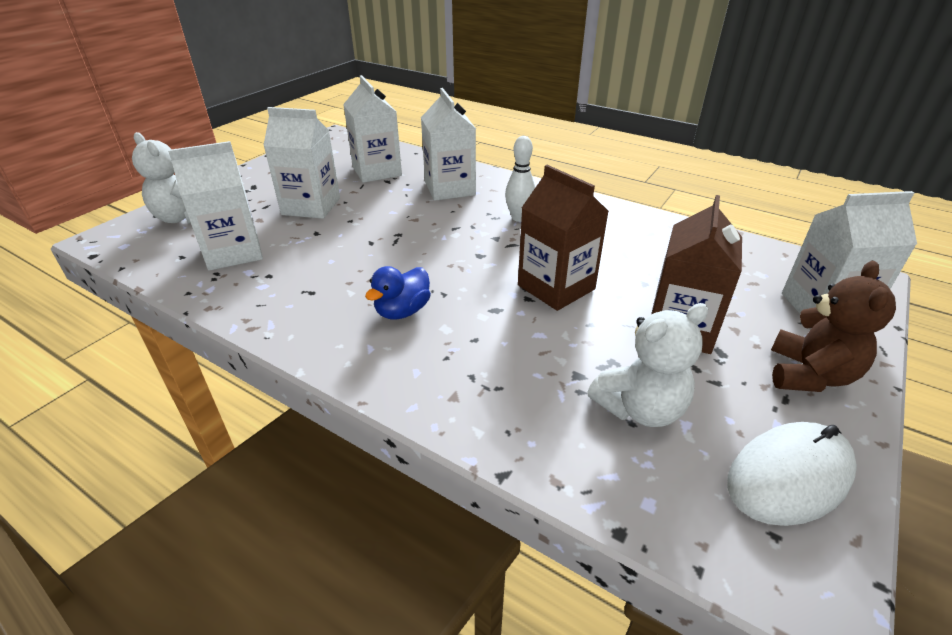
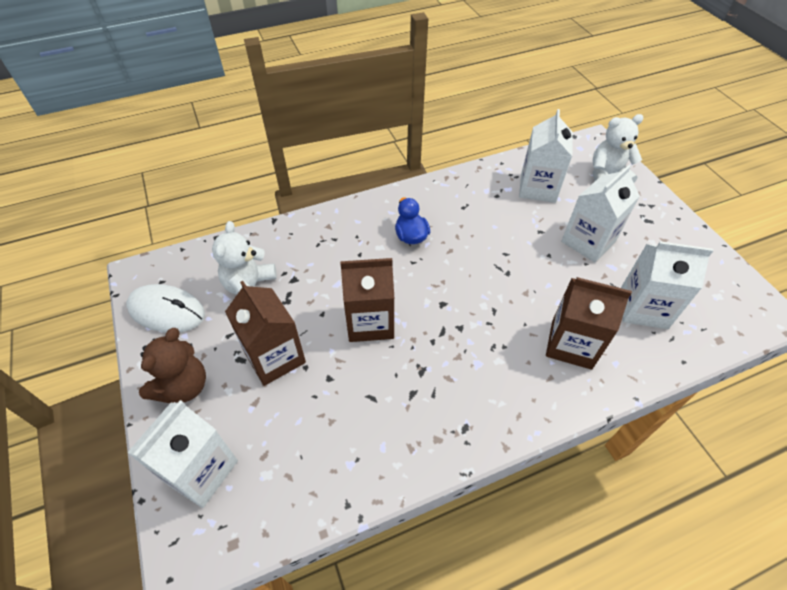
camera: 125 degrees right, 15 degrees up
(449, 189) = (571, 344): white carton -> brown carton
(519, 218) = (480, 363): white bowling pin -> none
(789, 476) = (166, 311): white mouse -> white mouse turned 75 degrees counterclockwise
(809, 375) = (183, 386): brown teddy bear -> brown teddy bear turned 120 degrees counterclockwise

